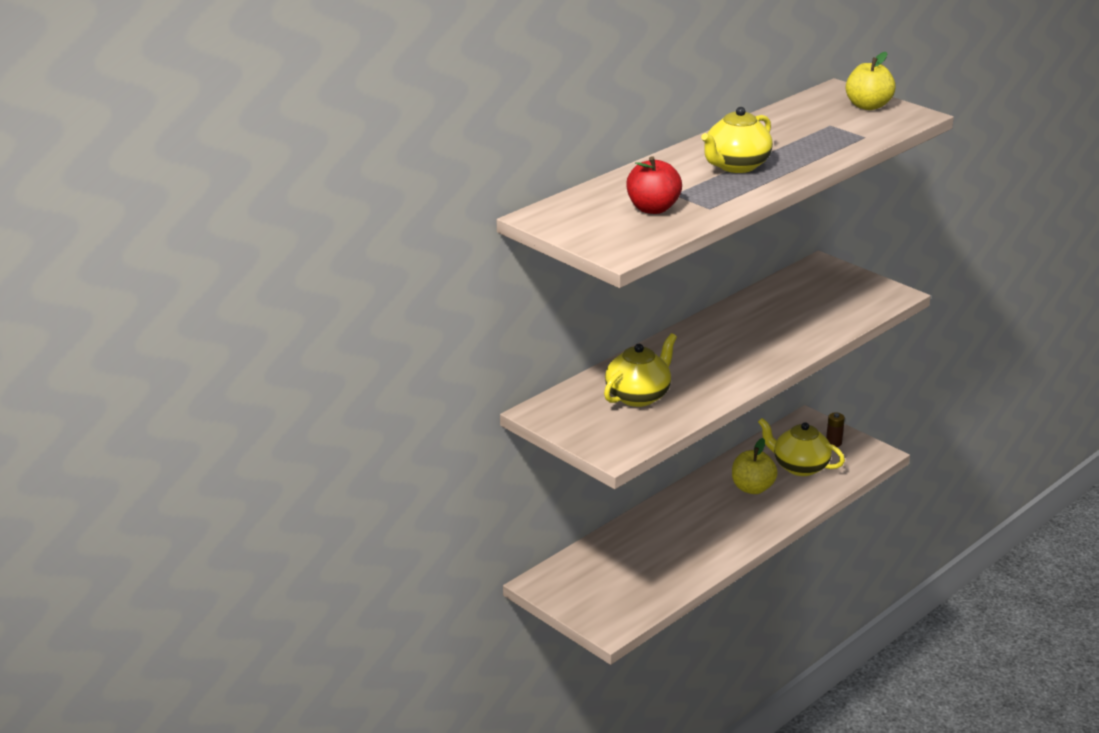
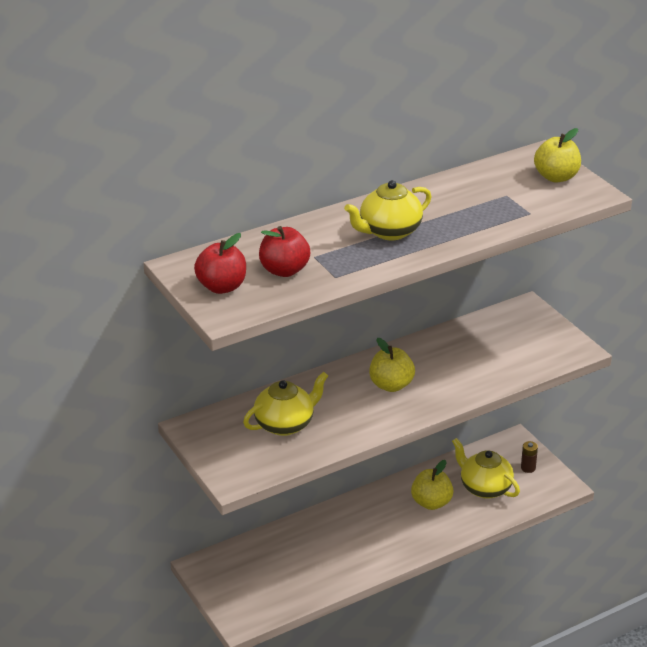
camera: 15 degrees right, 5 degrees up
(598, 229) = (222, 287): none -> red apple
(727, 348) = (391, 385): none -> yellow apple

